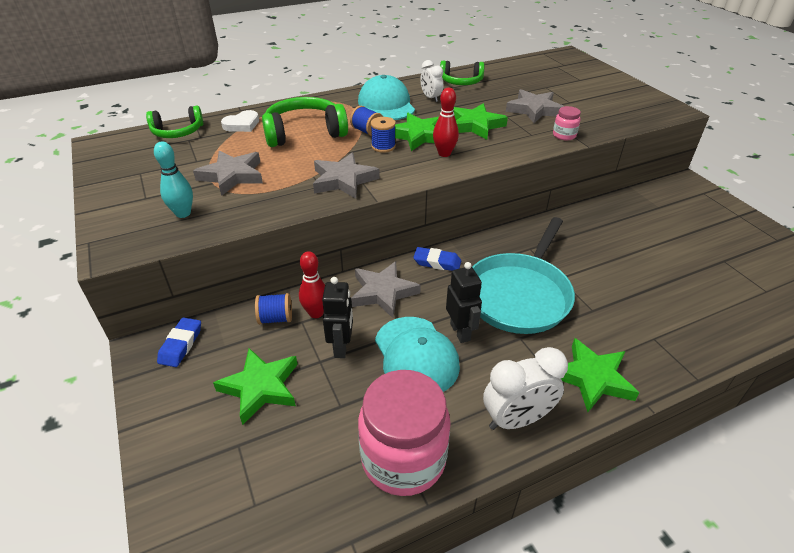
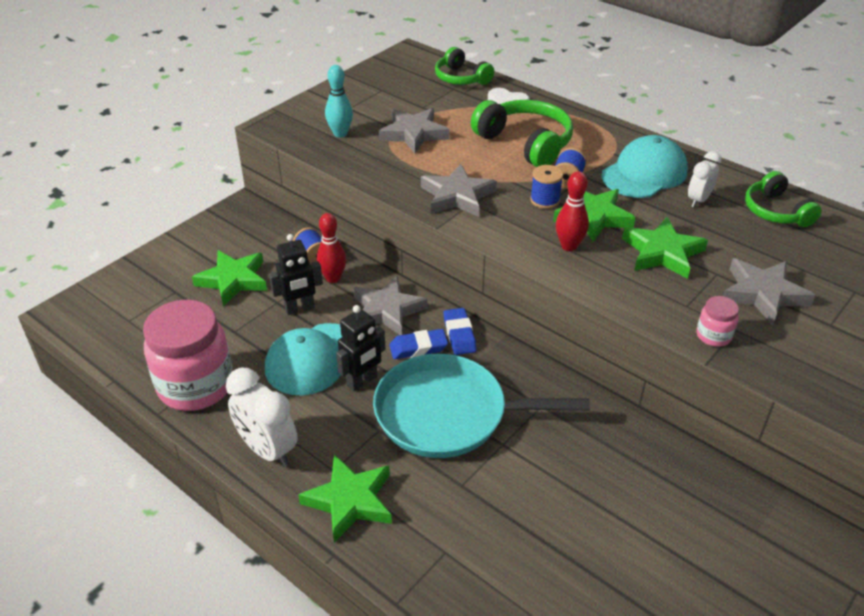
camera: 65 degrees right, 0 degrees up
(181, 345) = (256, 222): blue eraser -> blue eraser (418, 348)

